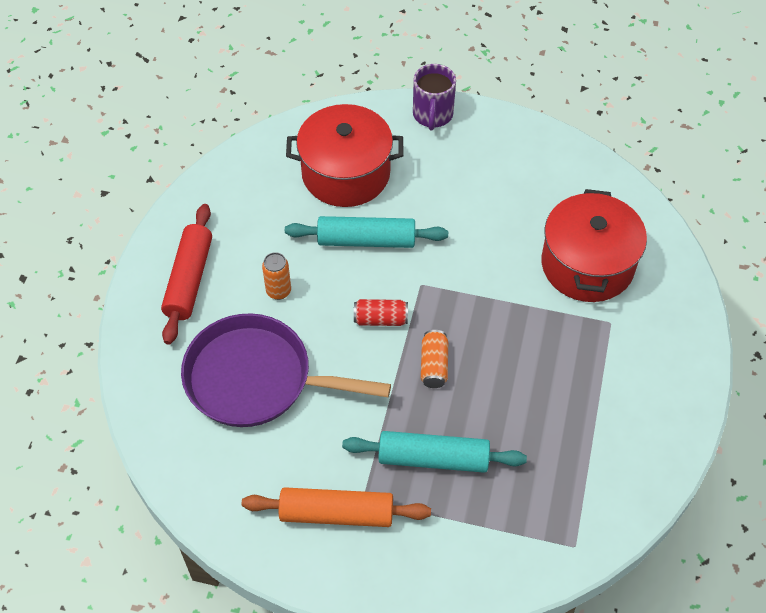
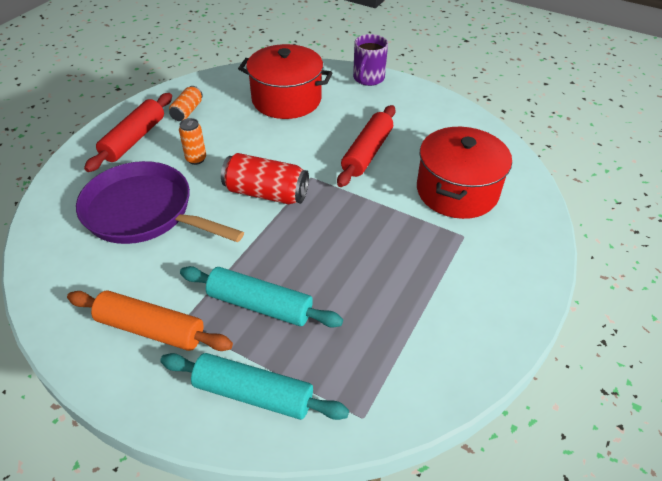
camera: 15 degrees right, 10 degrees down
(366, 240) = (281, 141): turquoise rolling pin -> turquoise rolling pin (253, 394)
(380, 319) = (266, 193): red can -> red can, size x1.73
(434, 365) = (294, 234): orange can -> orange can (187, 111)
(472, 234) = (367, 153): none -> red rolling pin

